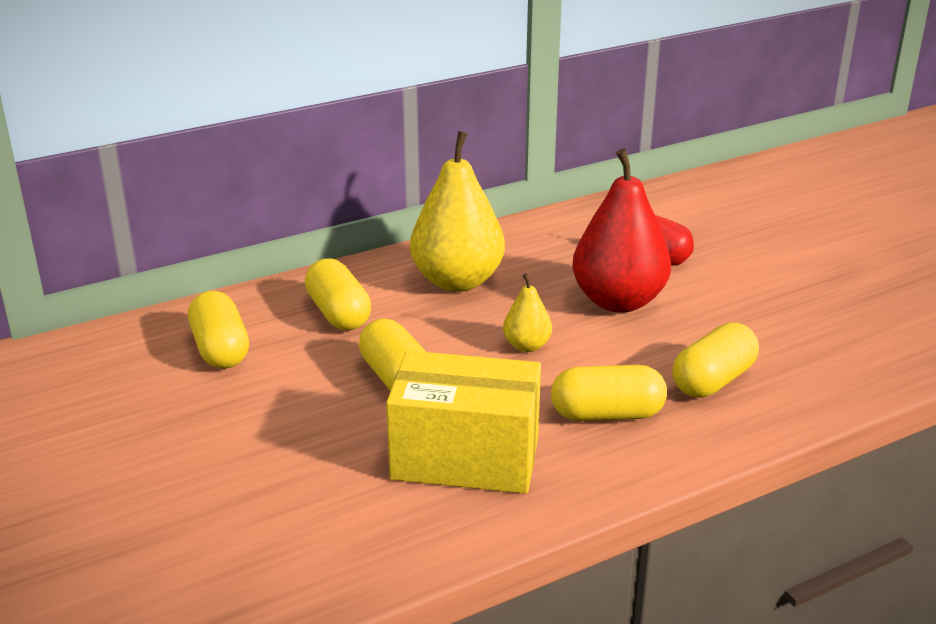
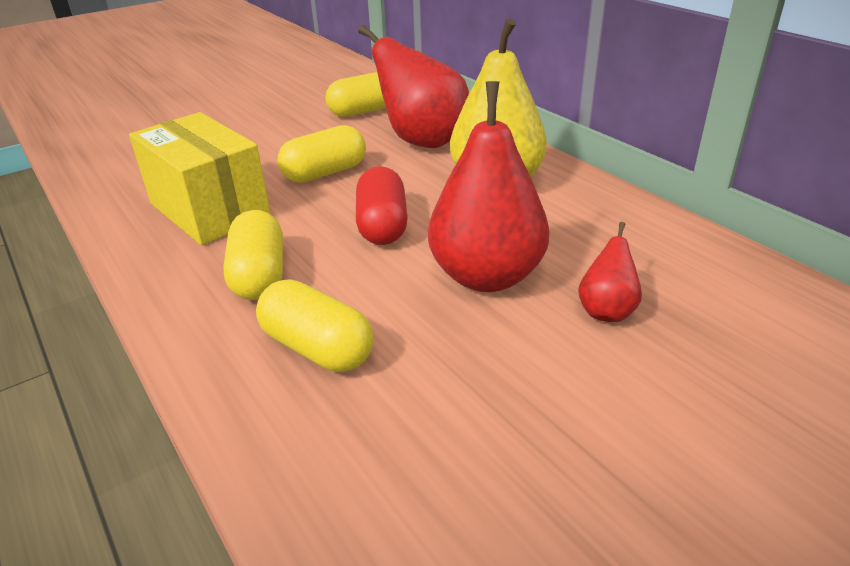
camera: 85 degrees right, 5 degrees up
(338, 314) = (422, 141): yellow capsule -> red pear
(465, 458) = (209, 210): yellow box -> yellow box turned 45 degrees counterclockwise
(527, 346) = (382, 225): yellow pear -> red capsule

